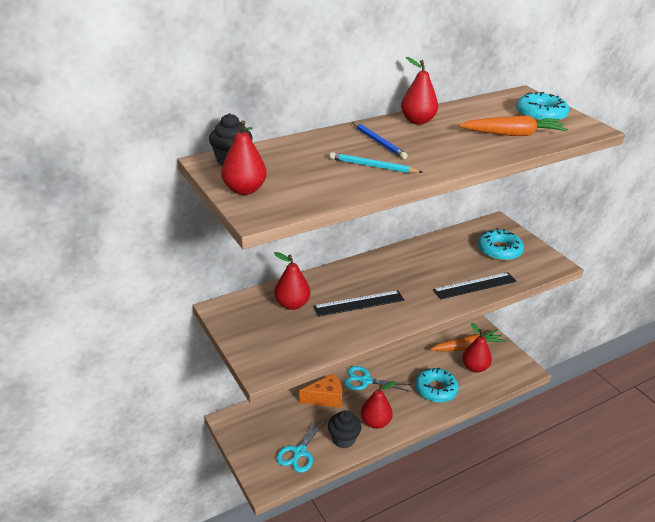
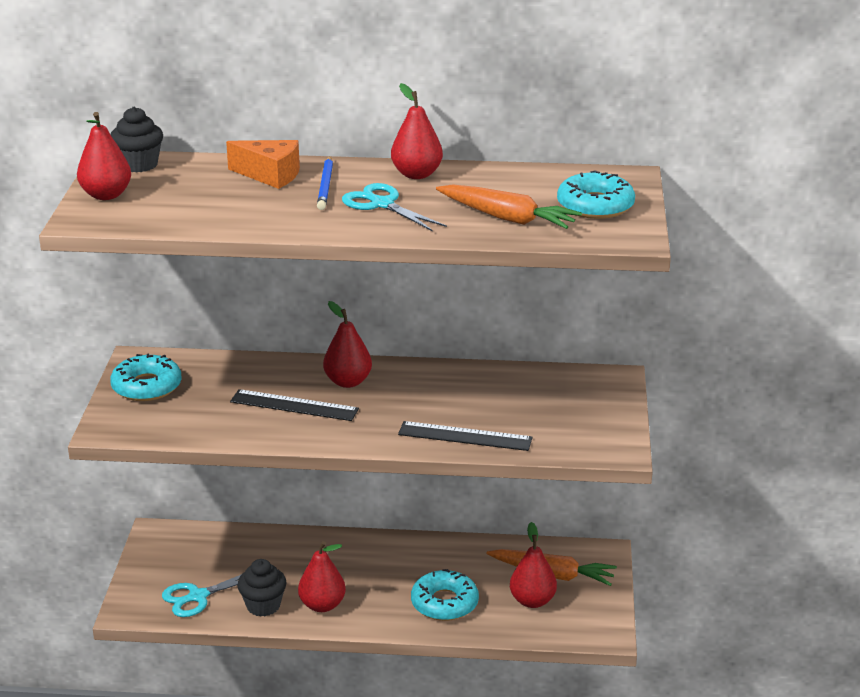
camera: 35 degrees right, 5 degrees down
(292, 304) = (218, 381): red pear -> red pear (348, 382)
(325, 398) = (292, 555): orange cheese -> orange cheese (270, 175)
(366, 380) = (364, 557): turquoise scissors -> turquoise scissors (382, 204)
(373, 166) = (273, 208): turquoise pencil -> none
(499, 250) = (562, 410): turquoise donut -> turquoise donut (146, 386)

